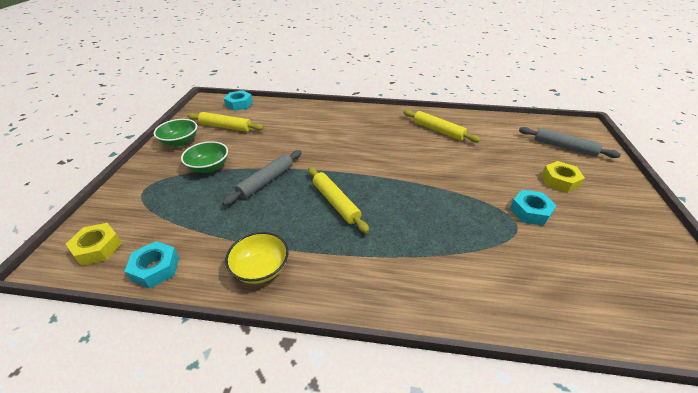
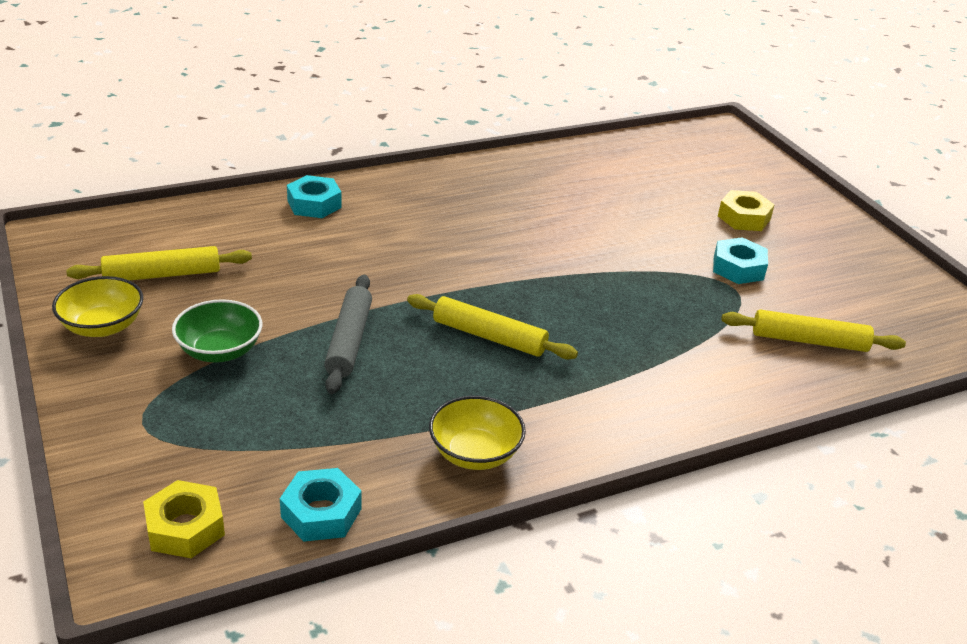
camera: 35 degrees left, 5 degrees down
(180, 142) = (102, 326): green bowl -> yellow bowl
(239, 104) = (134, 225): turquoise nut -> turquoise nut (314, 204)
(438, 130) = (537, 186): yellow rolling pin -> yellow rolling pin (809, 341)
(564, 147) = (719, 168): grey rolling pin -> none

